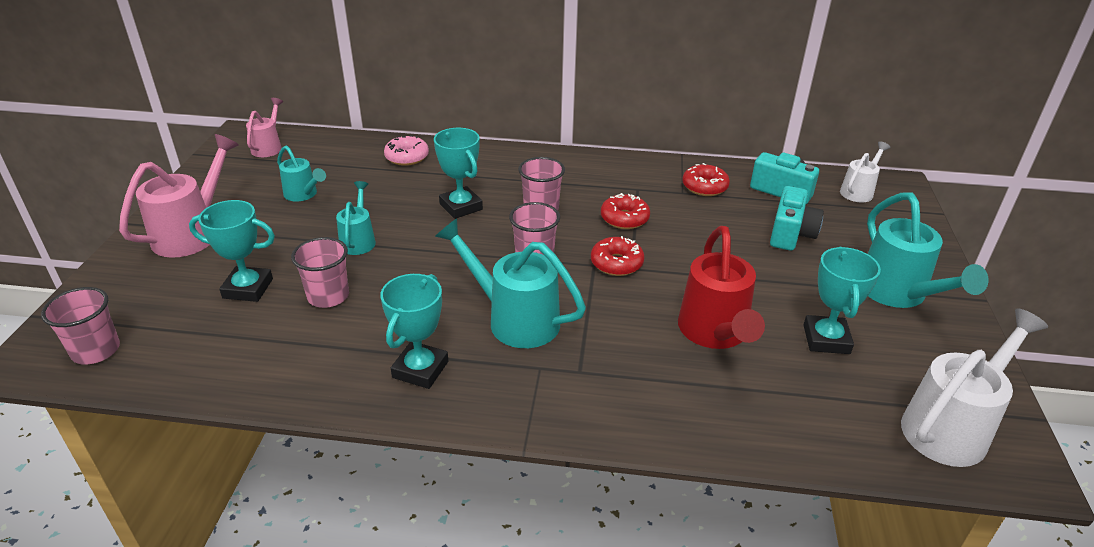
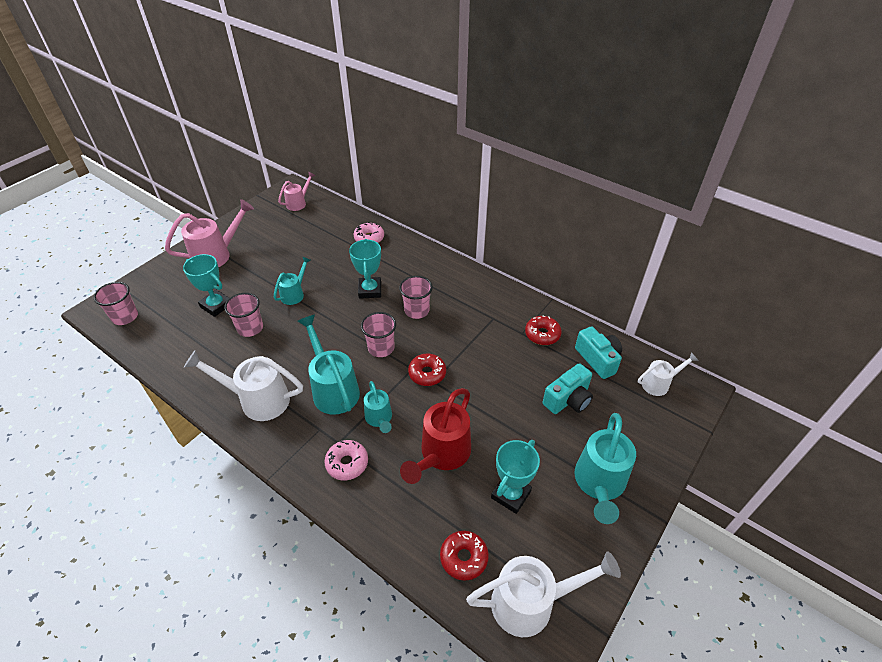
camera: 30 degrees right, 10 degrees up
(303, 194) = (290, 247): turquoise watering can -> turquoise watering can (379, 419)
(420, 369) = (258, 400): turquoise trophy -> white watering can
(612, 388) = (347, 463): none -> pink donut
(624, 218) = (463, 340): red donut -> red donut (464, 558)

